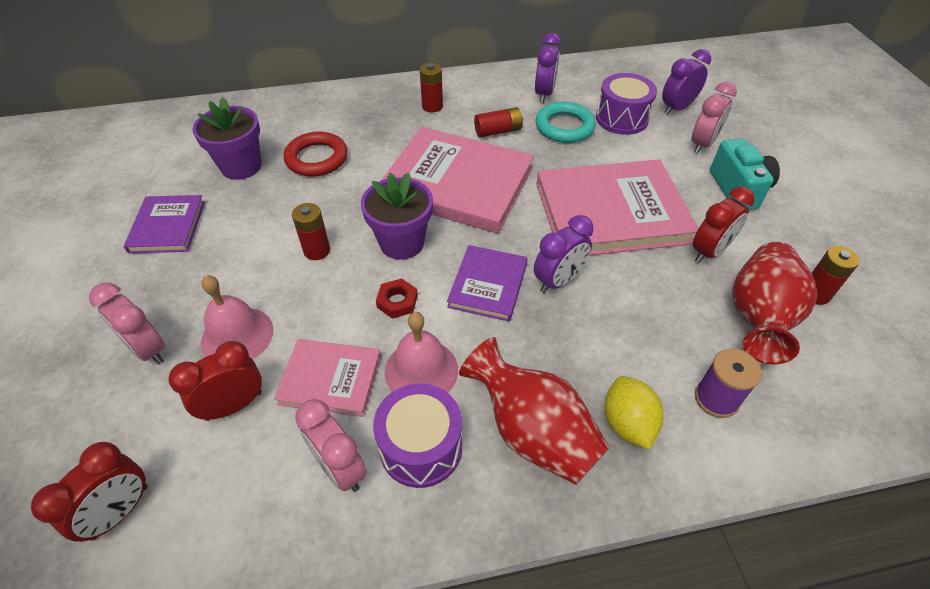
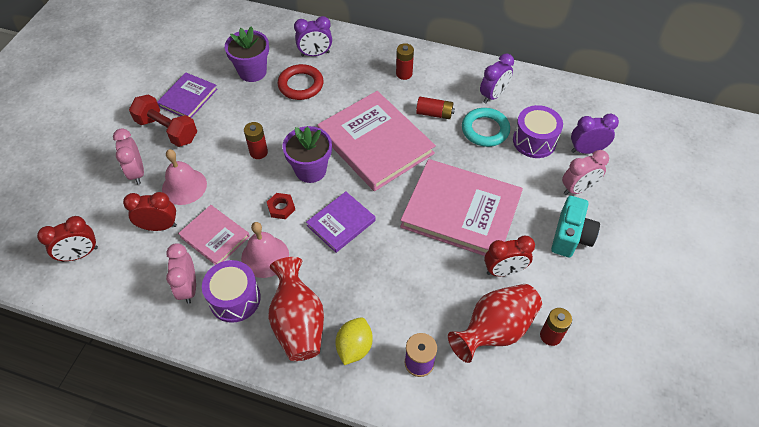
camera: 30 degrees right, 5 degrees up
(161, 276) = (167, 130): none -> red dumbbell
(558, 281) = (386, 241): purple clock -> purple clock (315, 54)

